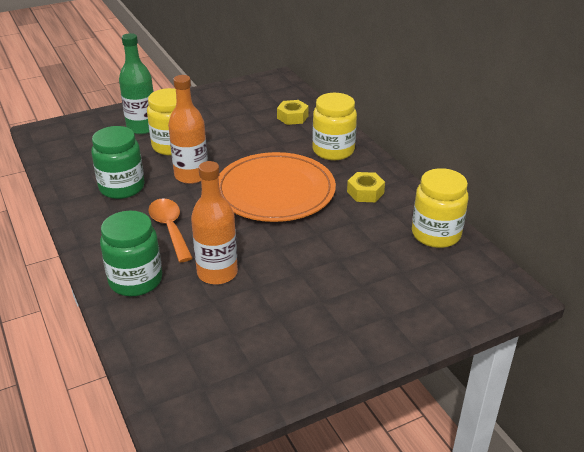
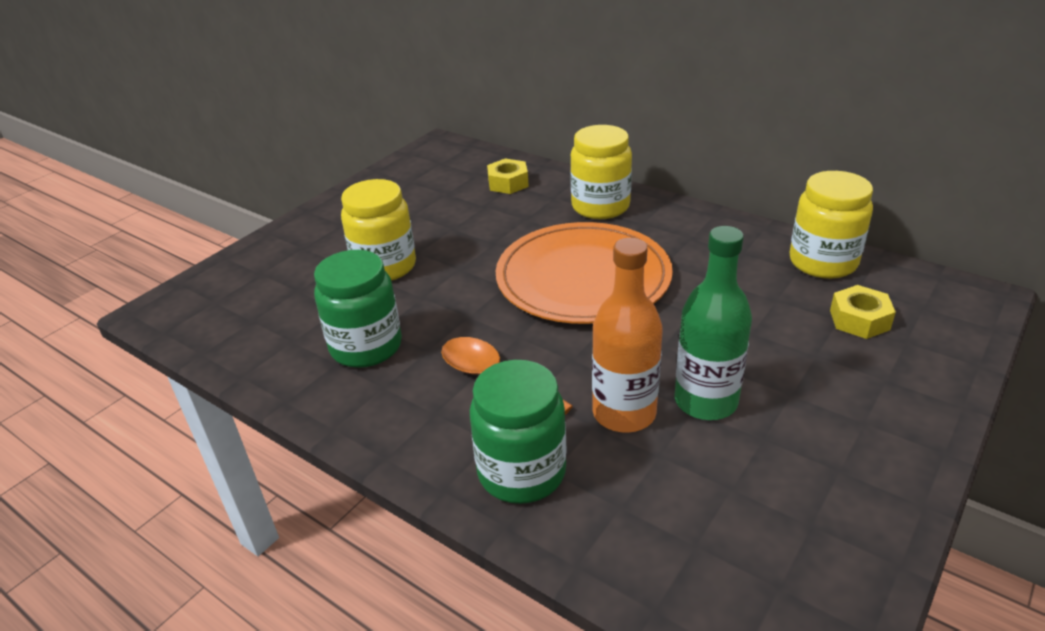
camera: 25 degrees left, 0 degrees up
(142, 127) = (315, 256): green bottle -> green bottle (705, 401)
(191, 175) = (451, 296): orange bottle -> none
(365, 192) = (692, 242): yellow nut -> yellow nut (859, 320)

